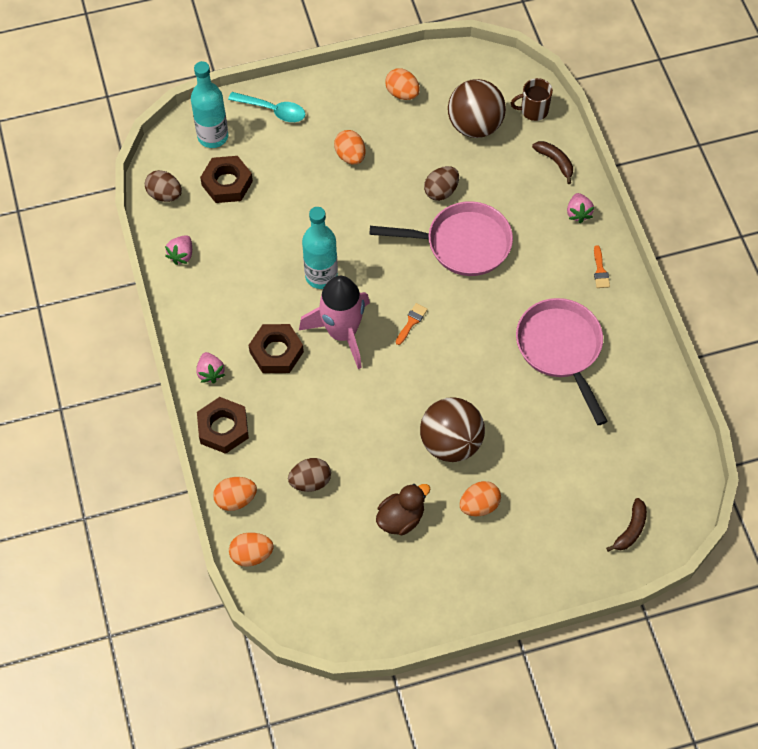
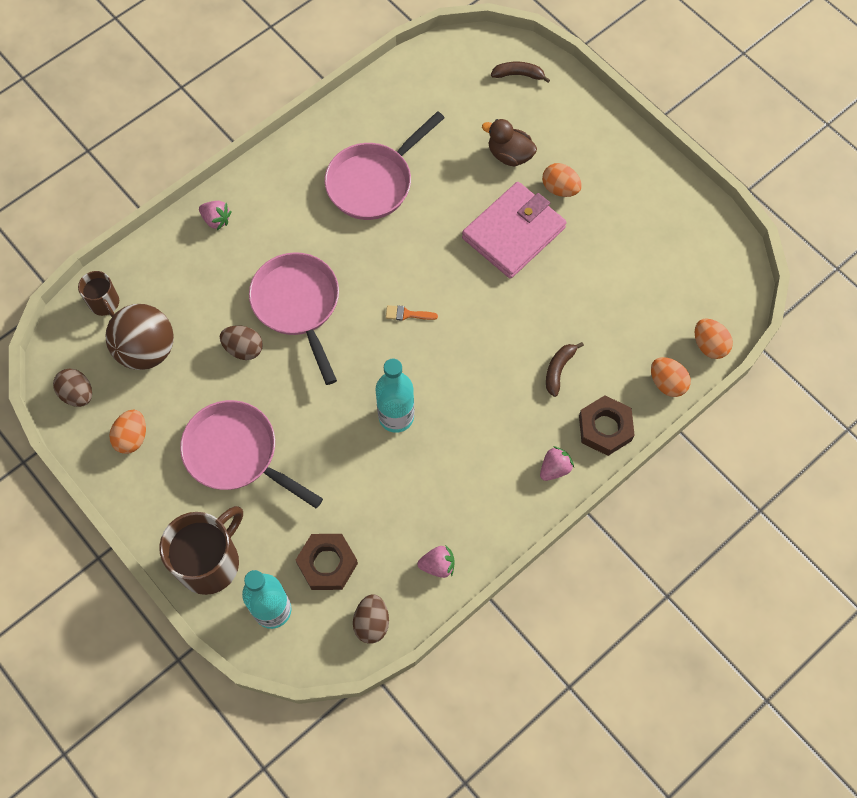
camera: 115 degrees left, 5 degrees up
(273, 110) = (210, 562): turquoise spoon -> brown mug
(276, 352) = (501, 419): brown nut -> none
(310, 481) = (614, 329): brown egg -> brown egg (78, 394)
(342, 332) = (449, 369): pink rocket -> none
(350, 156) = (237, 454): orange egg -> pink pan
(401, 518) = (606, 243): brown duck -> brown duck (509, 155)
(451, 442) = (513, 233): brown ball -> pink wallet
(555, 162) = (163, 260): brown banana -> brown banana (558, 370)
(578, 213) = (216, 220): pink strawberry -> pink strawberry turned 60 degrees clockwise
(600, 271) = (274, 180): orange brush -> none

